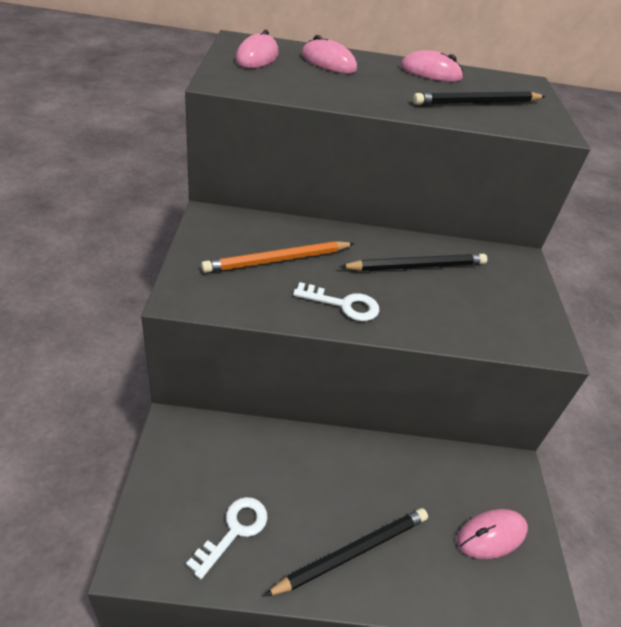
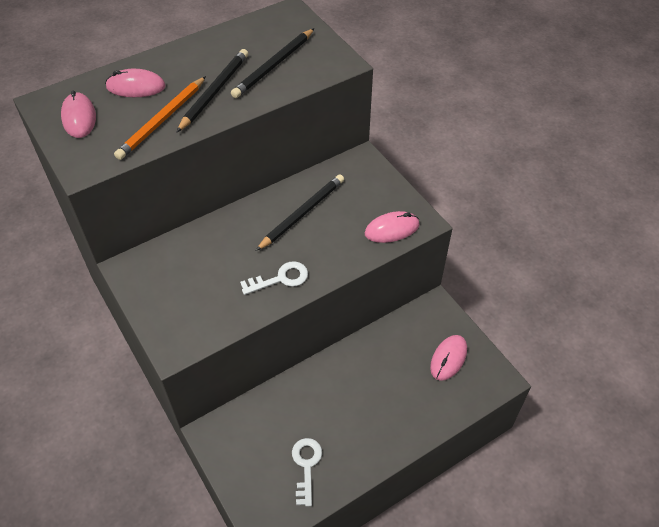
camera: 30 degrees left, 10 degrees up
(278, 260) = (209, 273): orange pencil -> orange pencil (162, 120)
(352, 552) = (381, 426): black pencil -> black pencil (214, 92)
(430, 72) = (217, 48): pink mouse -> pink mouse (392, 229)

